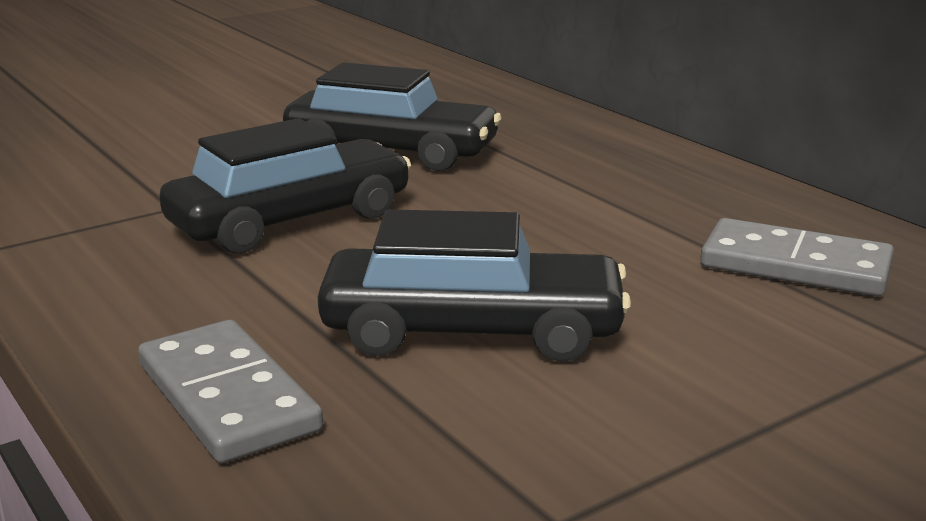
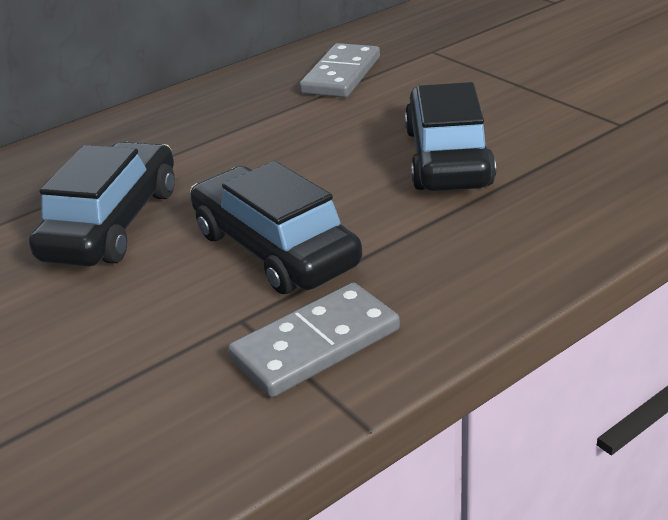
camera: 90 degrees left, 10 degrees up
(227, 398) = (558, 223): grey domino -> grey domino (316, 345)

